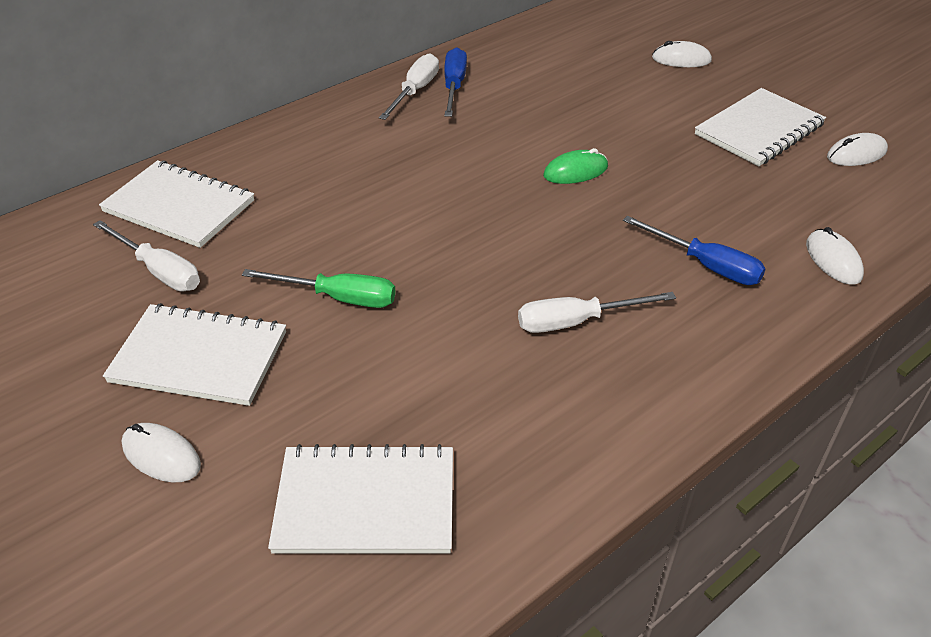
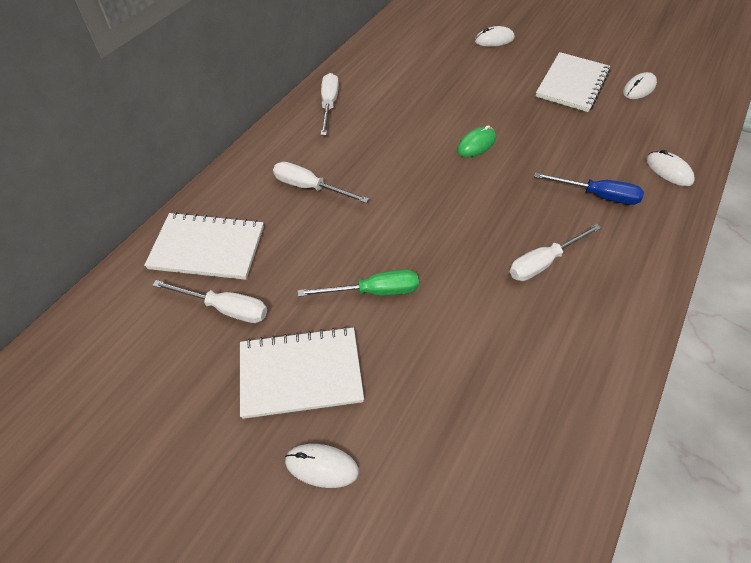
camera: 20 degrees left, 10 degrees up
(334, 172) = (310, 187): none -> white screwdriver
(366, 503) = (489, 451): white notebook -> none
(454, 86) = (354, 94): blue screwdriver -> none

